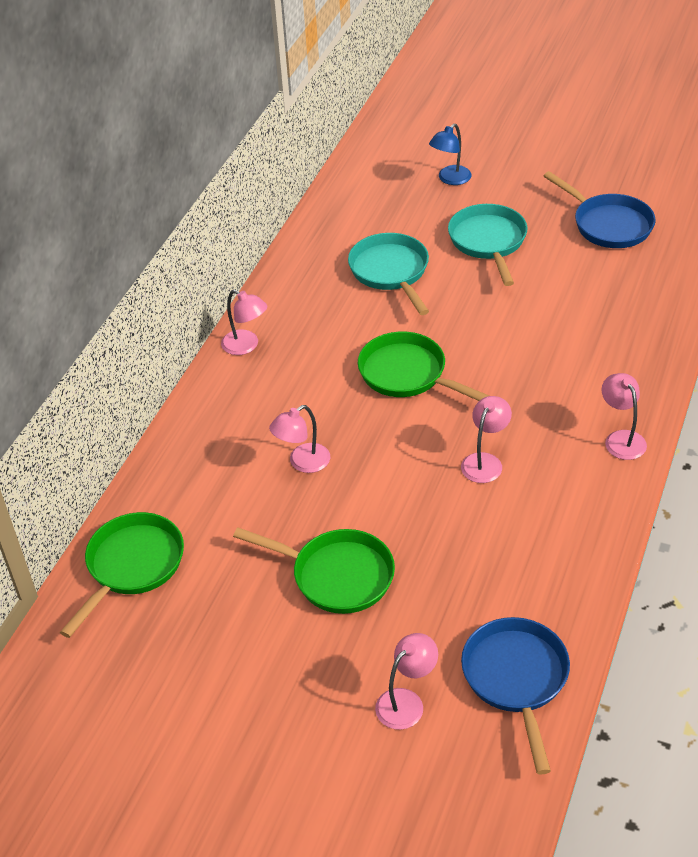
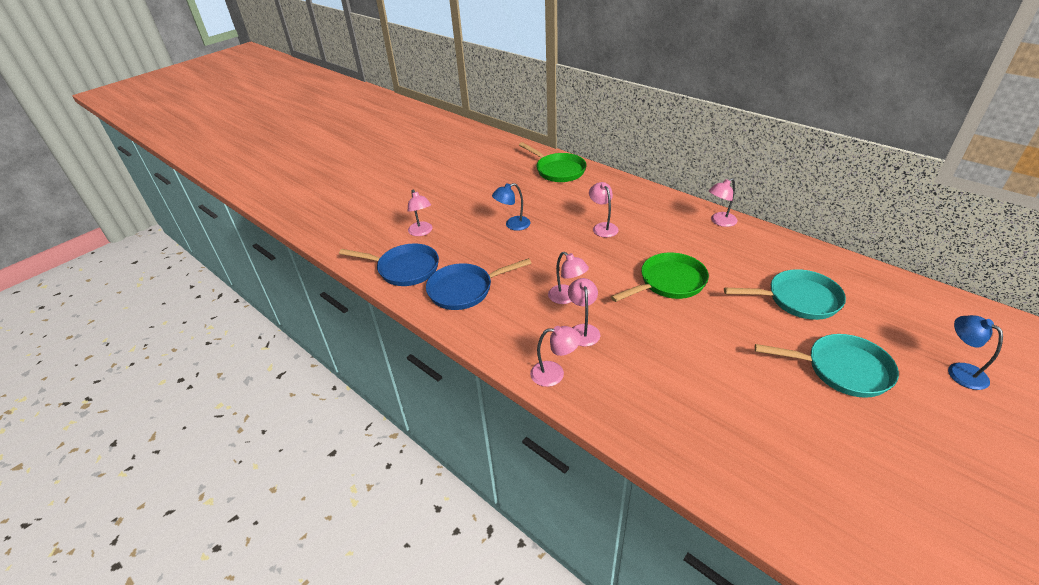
camera: 110 degrees right, 5 degrees down
(337, 575) = (513, 225): green pan -> blue lamp
(537, 432) = (583, 330): none -> pink lamp
(608, 225) = (876, 479): blue pan -> blue pan (464, 290)

